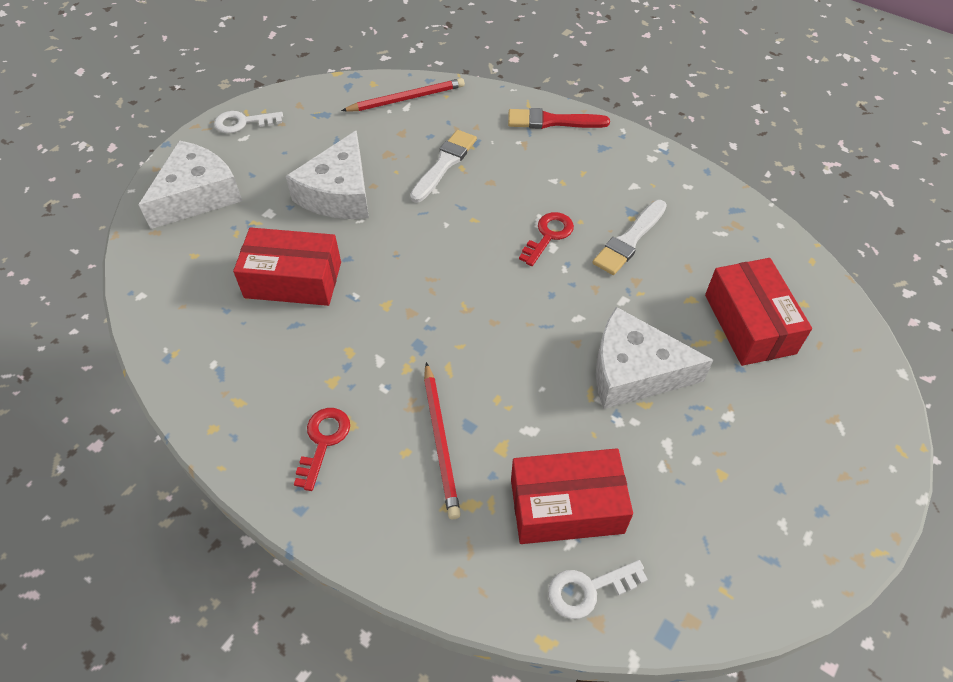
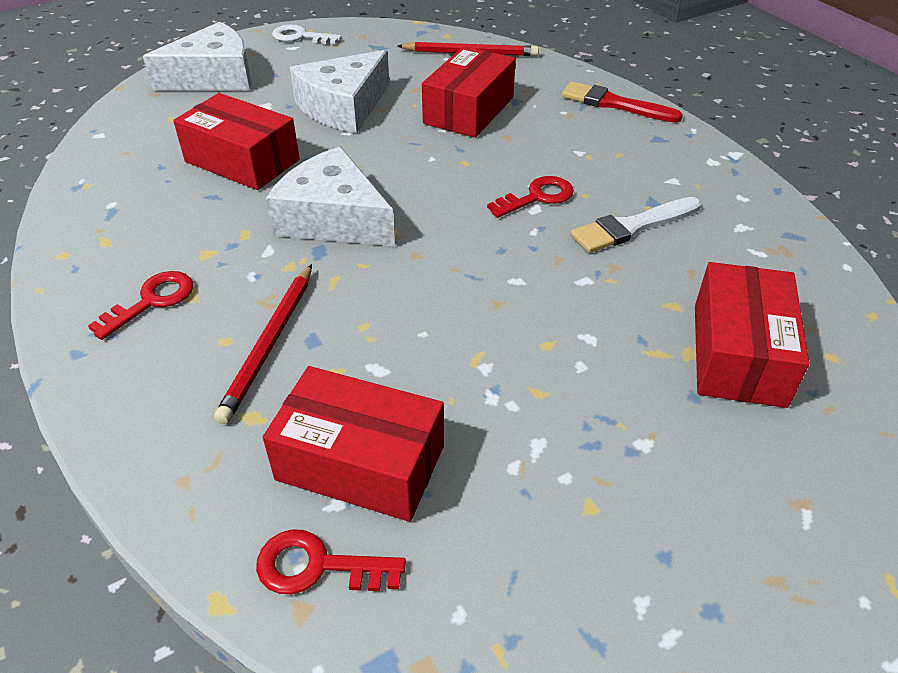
camera: 25 degrees right, 10 degrees down
(444, 164) = (469, 110): white brush -> red box
(588, 589) = (317, 566): white key -> red key
(634, 371) = (548, 354): white cheese -> white cheese (333, 218)

